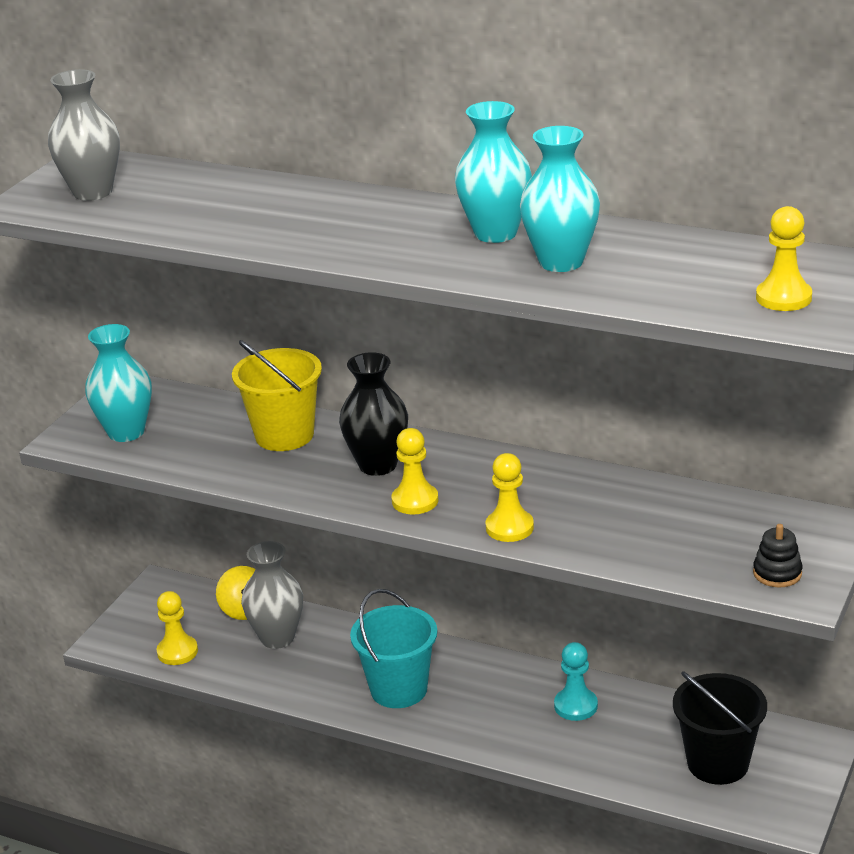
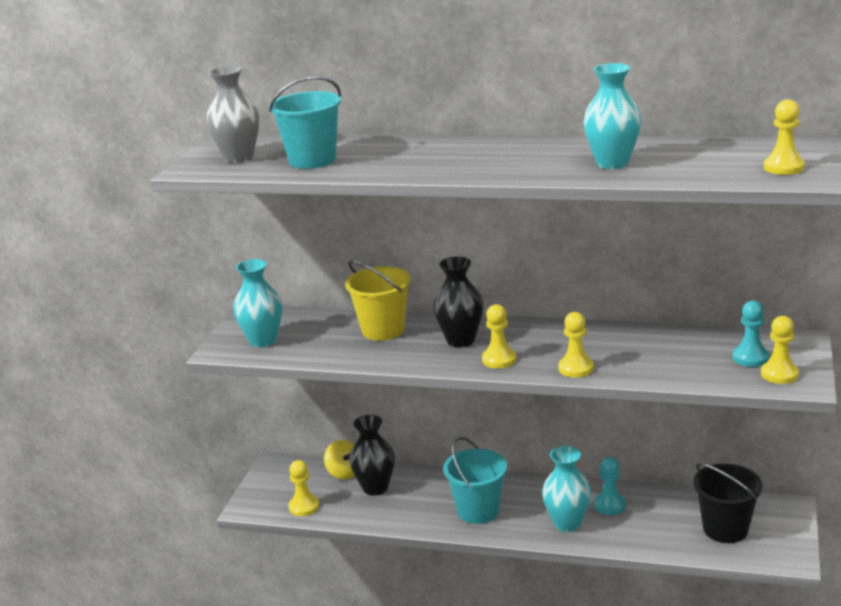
camera: 10 degrees left, 5 degrees down
(181, 208) = (312, 160): none -> turquoise bucket
(277, 638) = (375, 488): grey vase -> black vase
(495, 233) = (554, 152): turquoise vase -> turquoise vase (567, 523)
(750, 542) = (750, 358): none -> turquoise pawn
(777, 573) = (779, 374): black stacking toy -> yellow pawn

